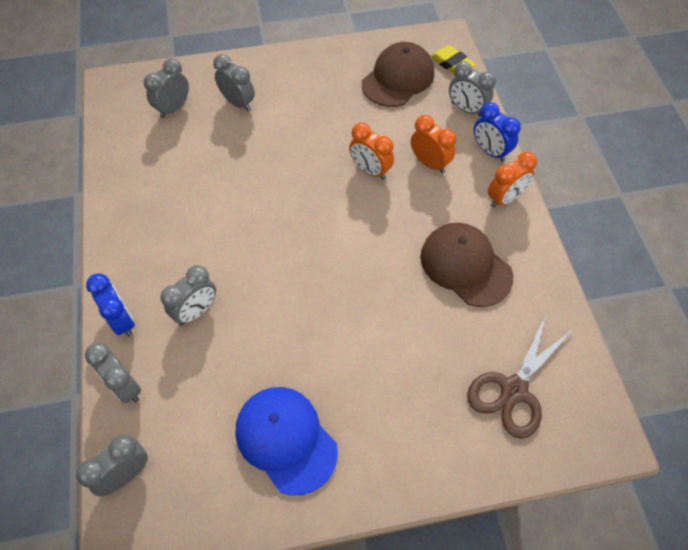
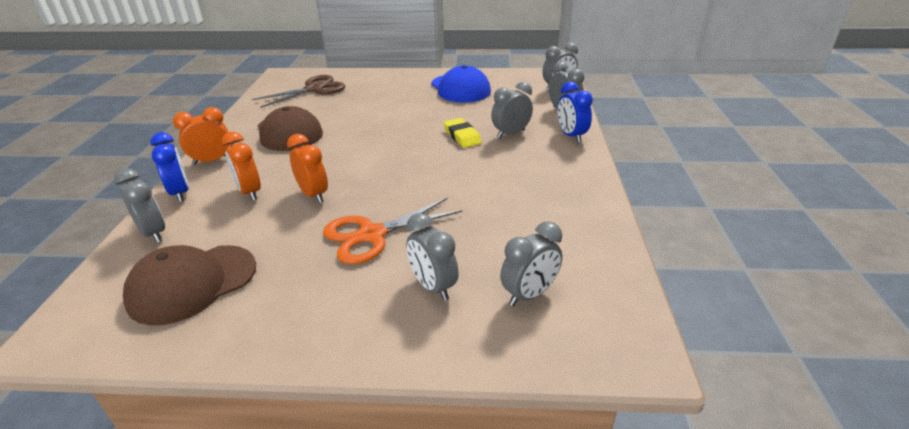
camera: 165 degrees left, 25 degrees down
(297, 137) = (372, 235): none -> orange scissors
(452, 64) = (99, 291): yellow eraser -> yellow eraser (462, 136)

